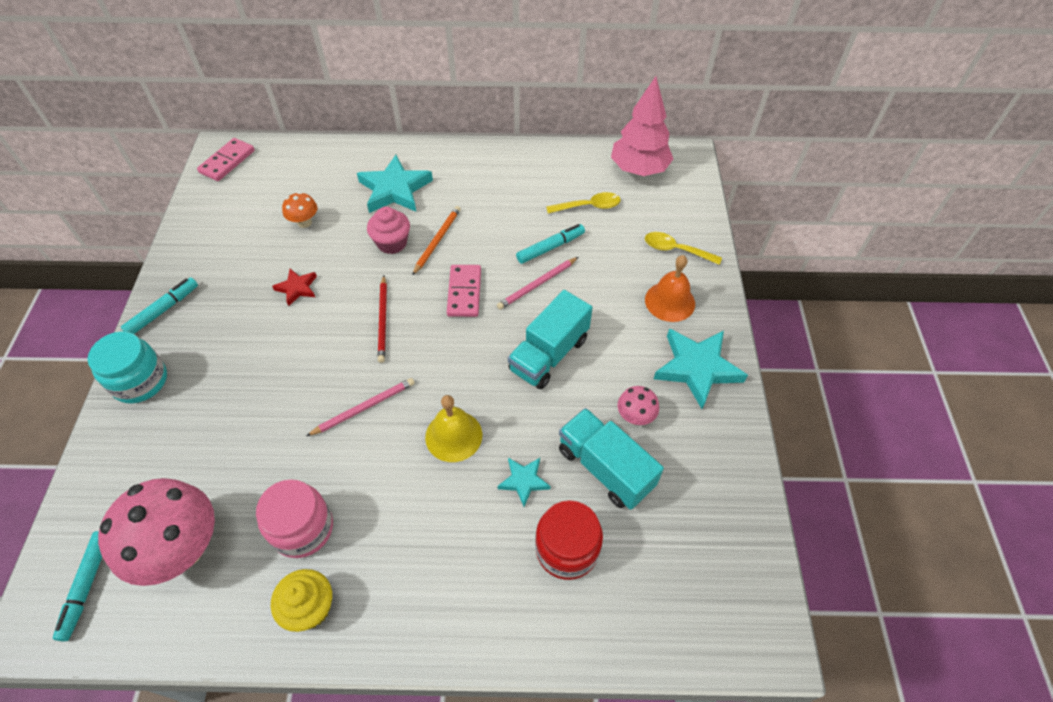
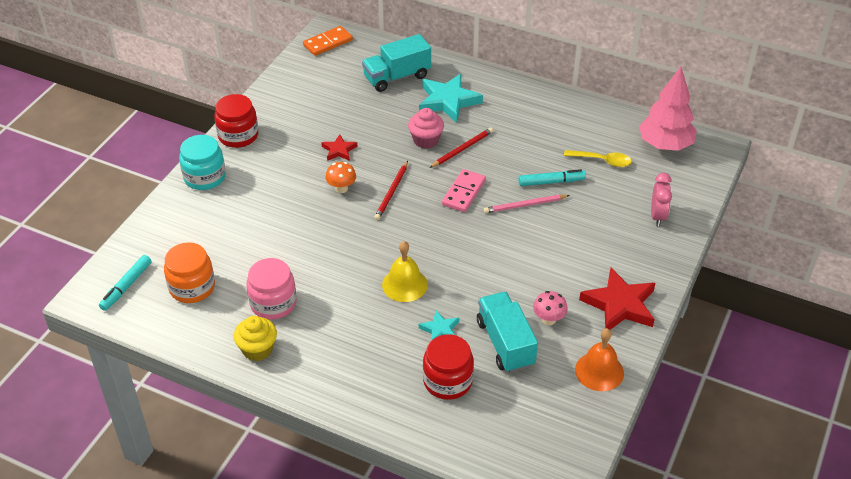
camera: 25 degrees right, 10 degrees down
(163, 310) = (238, 136): turquoise marker -> red jar
(183, 549) = (192, 287): pink mushroom -> orange jar
(227, 161) = (328, 43): pink domino -> orange domino
(304, 222) = (366, 105): orange mushroom -> orange mushroom (341, 188)
(364, 408) = (350, 245): pink pencil -> none
(437, 240) = (462, 149): orange pencil -> red pencil
(549, 354) = (506, 256): turquoise truck -> turquoise truck (397, 77)
(670, 301) = (627, 251): orange bell -> orange bell (599, 371)
(676, 250) = (657, 216): yellow spoon -> pink clock
(697, 368) = (619, 304): turquoise star -> red star

